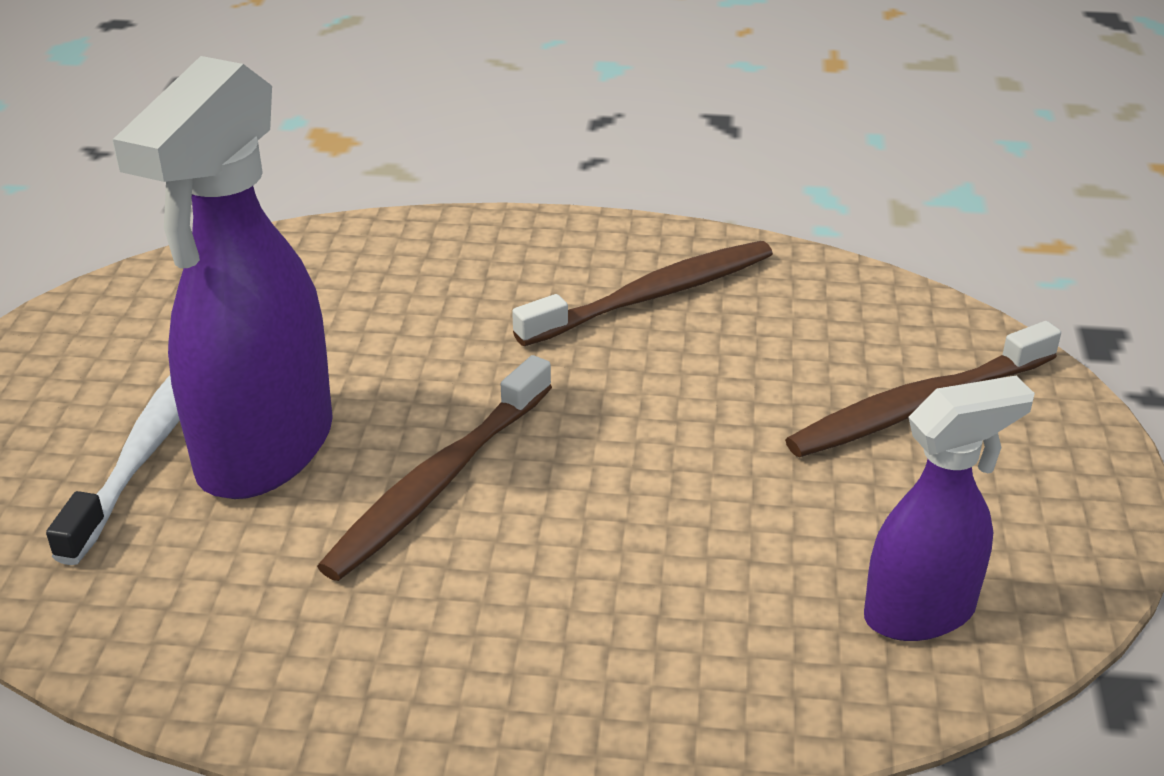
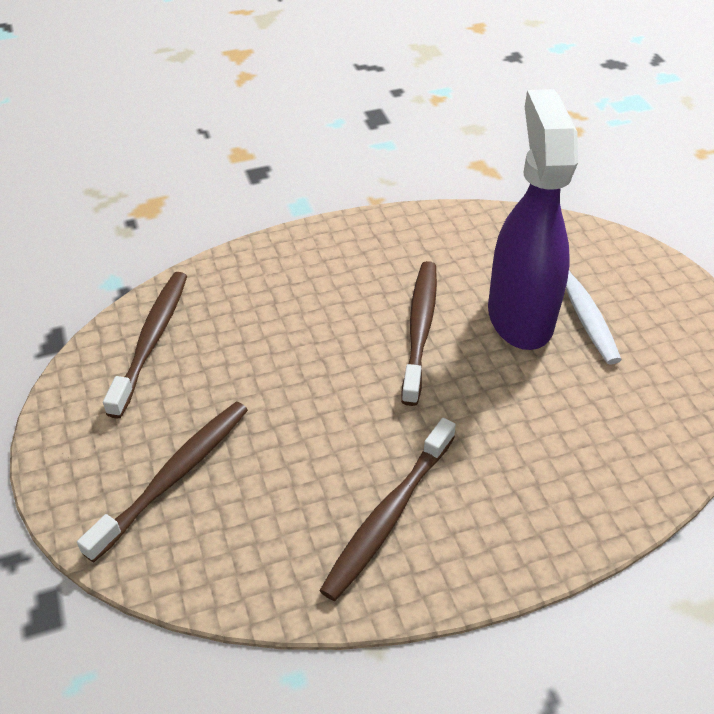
camera: 155 degrees right, 10 degrees up
(921, 612) = (151, 341): purple spray bottle -> brown toothbrush

